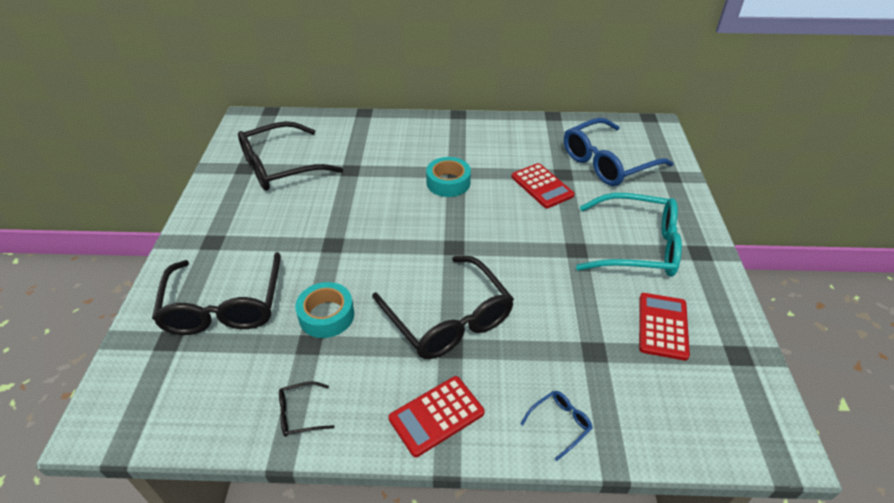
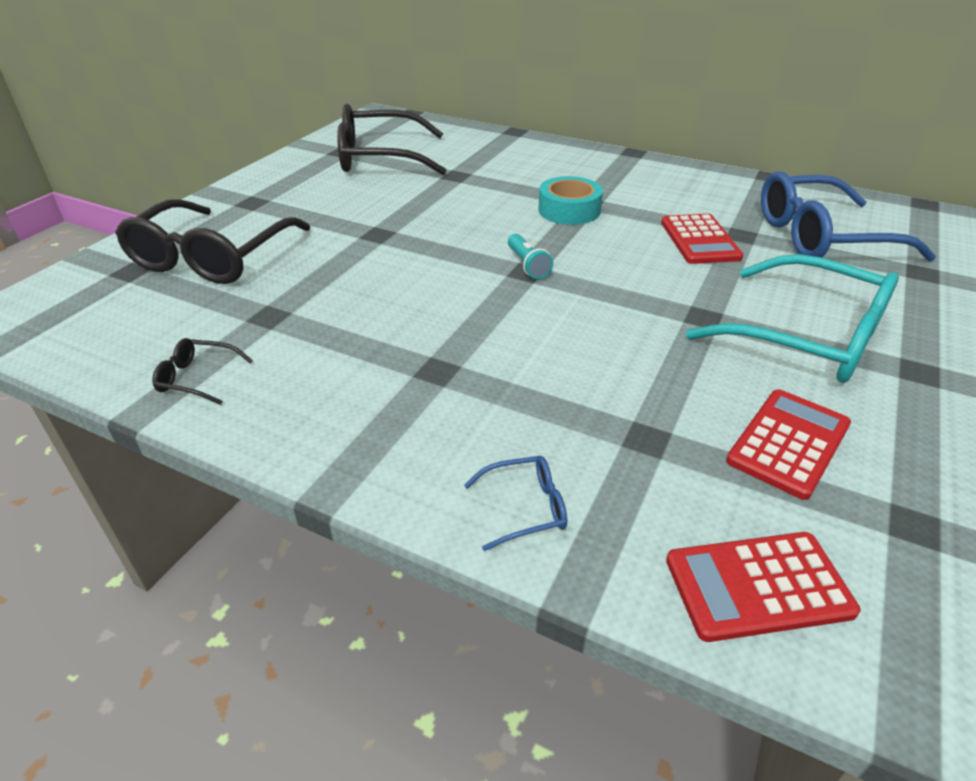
camera: 25 degrees right, 5 degrees down
(326, 315) = (312, 295): turquoise tape -> none
(436, 416) = (357, 436): red calculator -> red calculator (758, 586)
(448, 318) = (459, 339): black glasses -> none
(451, 241) = (527, 265): none -> turquoise flashlight

